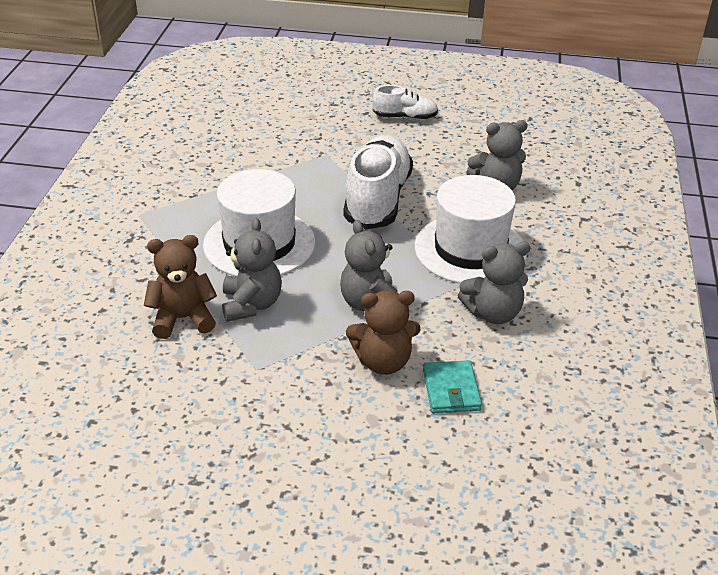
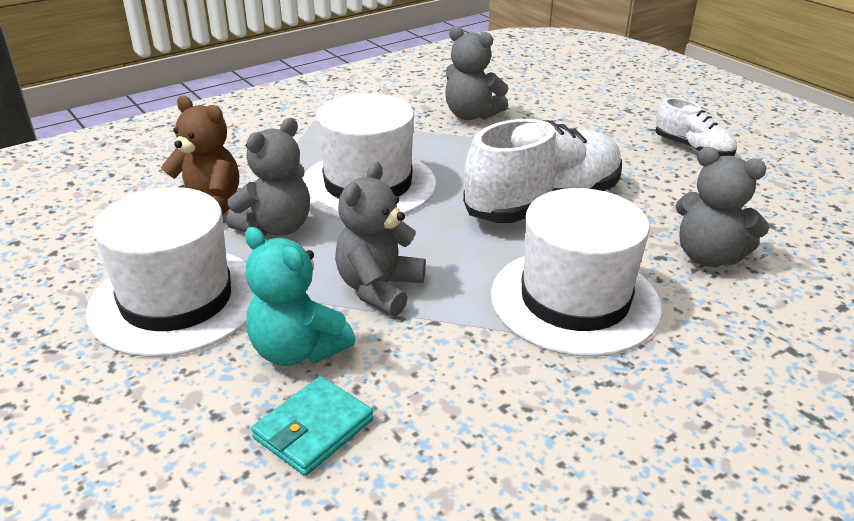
camera: 45 degrees right, 5 degrees down
(272, 382) = (176, 300): none -> white hat
(383, 362) = (297, 350): brown teddy bear -> turquoise teddy bear
(493, 313) = (496, 381): grey teddy bear -> grey teddy bear (471, 115)

